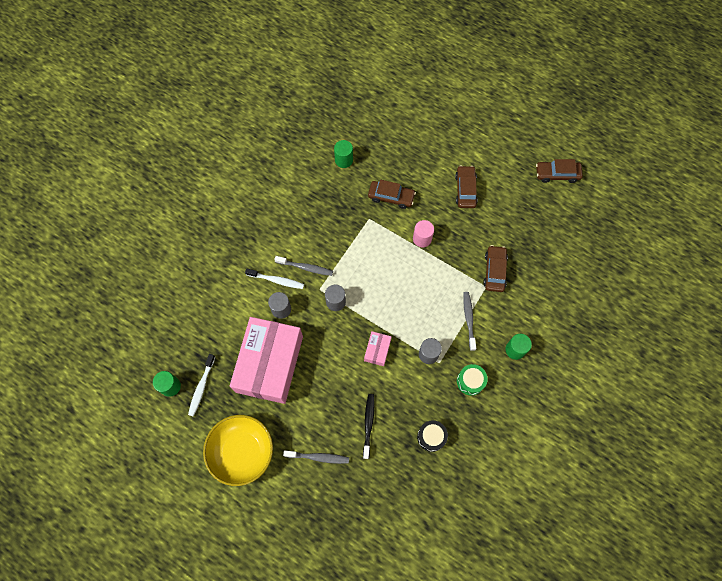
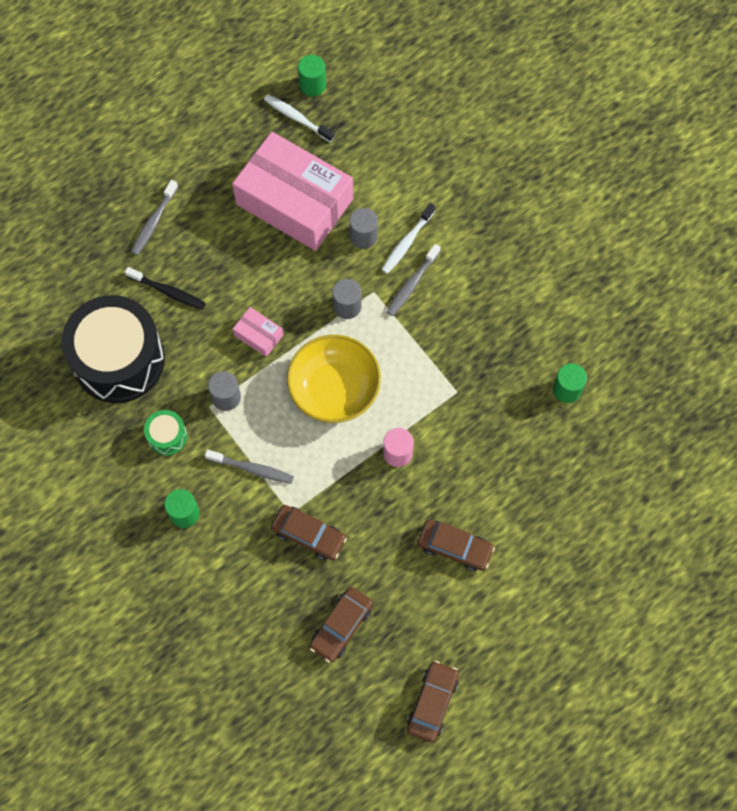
camera: 110 degrees right, 0 degrees up
(242, 452) = (198, 141): yellow bowl -> yellow bowl (334, 389)
(391, 197) = (481, 434): brown car -> brown car (341, 626)
(431, 437) = (119, 360): black drum -> black drum, size x2.36

